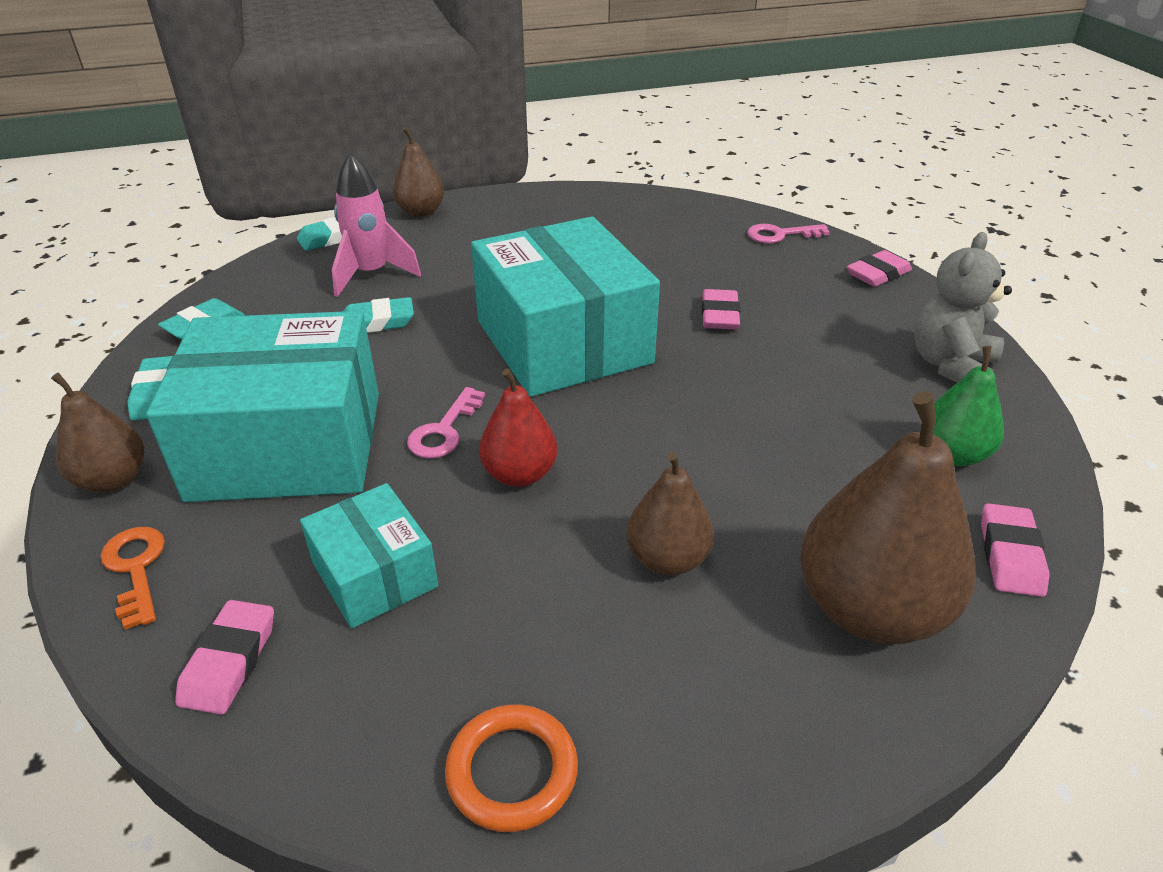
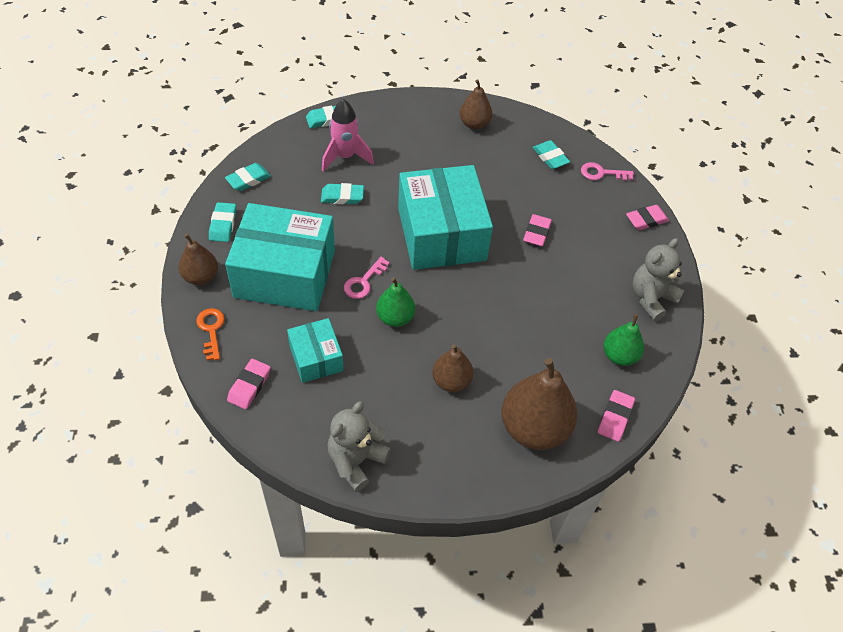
camera: 10 degrees right, 15 degrees up
(421, 212) = (384, 106): brown pear -> brown pear (474, 124)
(512, 771) = (356, 460): orange ring -> grey teddy bear
(519, 474) = (395, 317): red pear -> green pear
(695, 229) = (550, 157): none -> turquoise eraser

